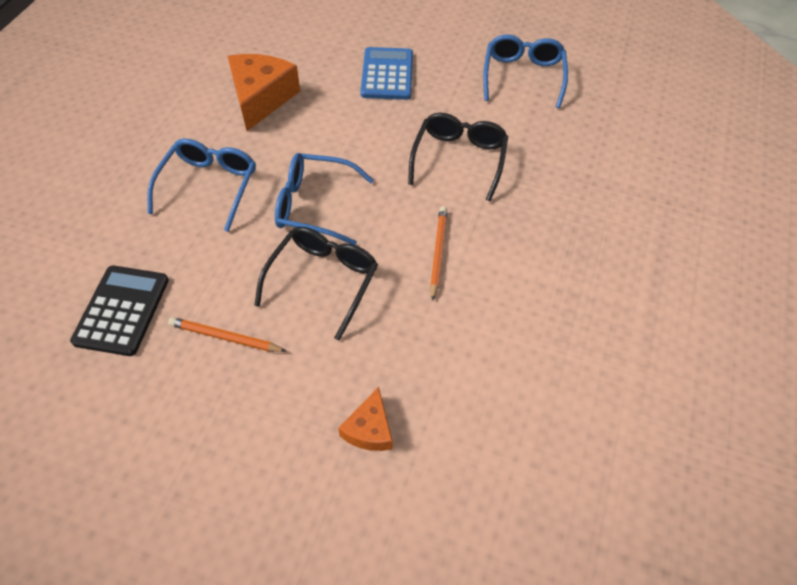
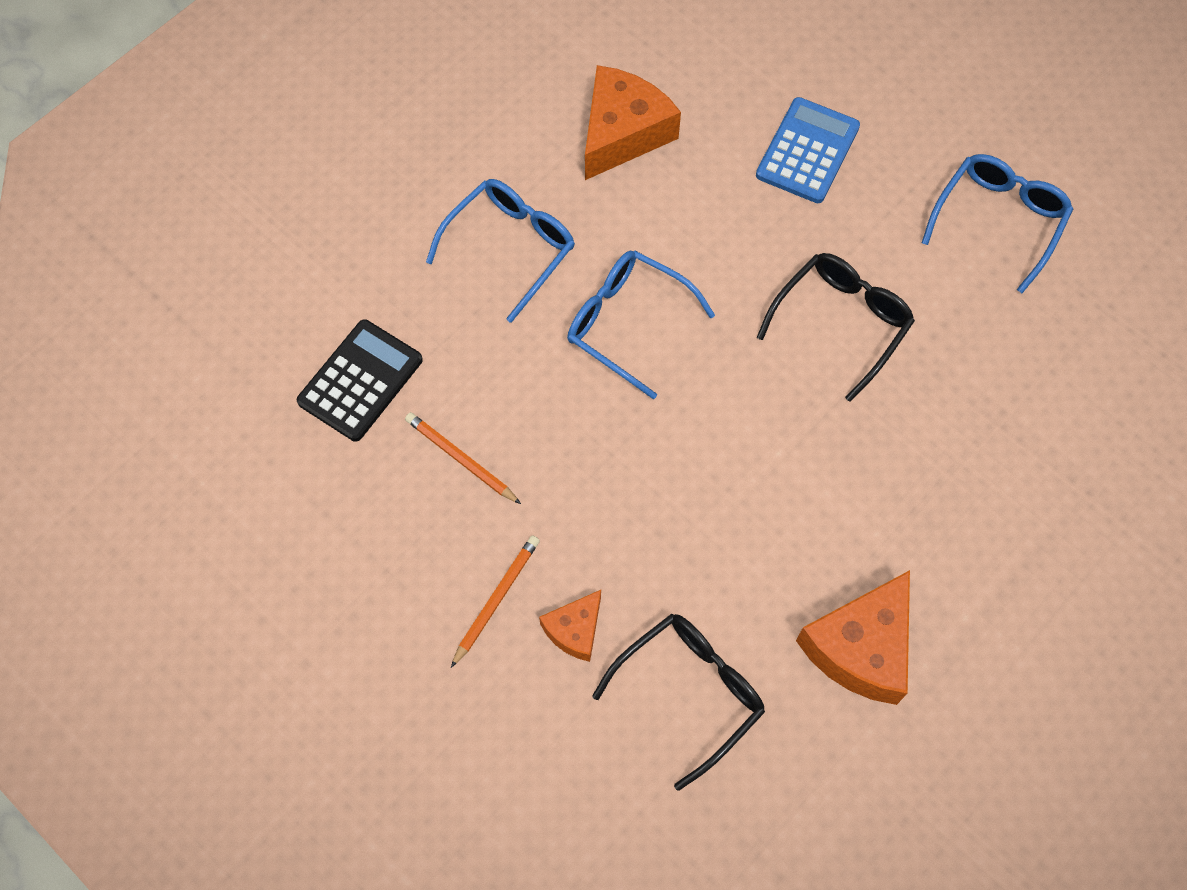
camera: 25 degrees right, 10 degrees up
(322, 281) = (595, 431): black glasses -> black glasses (688, 694)
(438, 252) = (750, 447): orange pencil -> orange pencil (496, 600)
(585, 355) = (861, 647): none -> orange cheese

